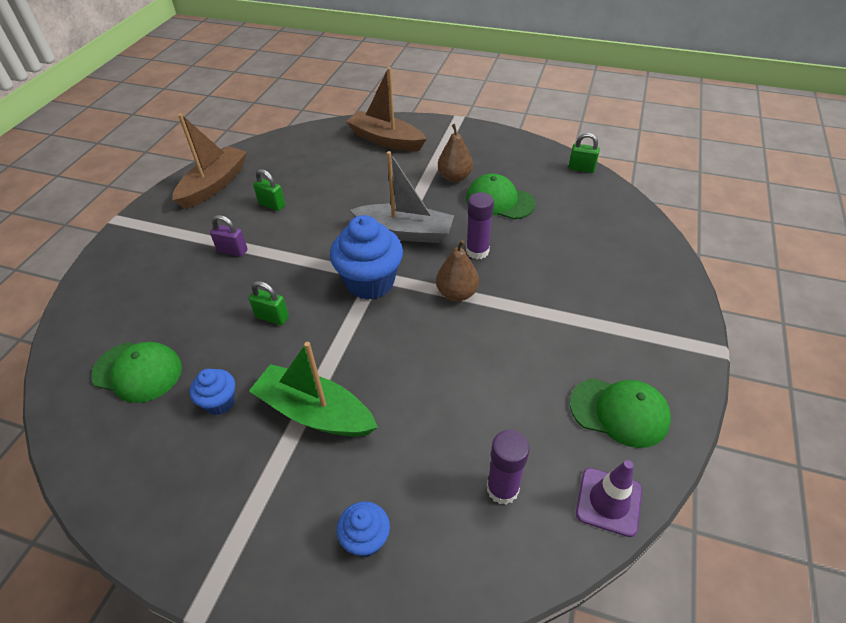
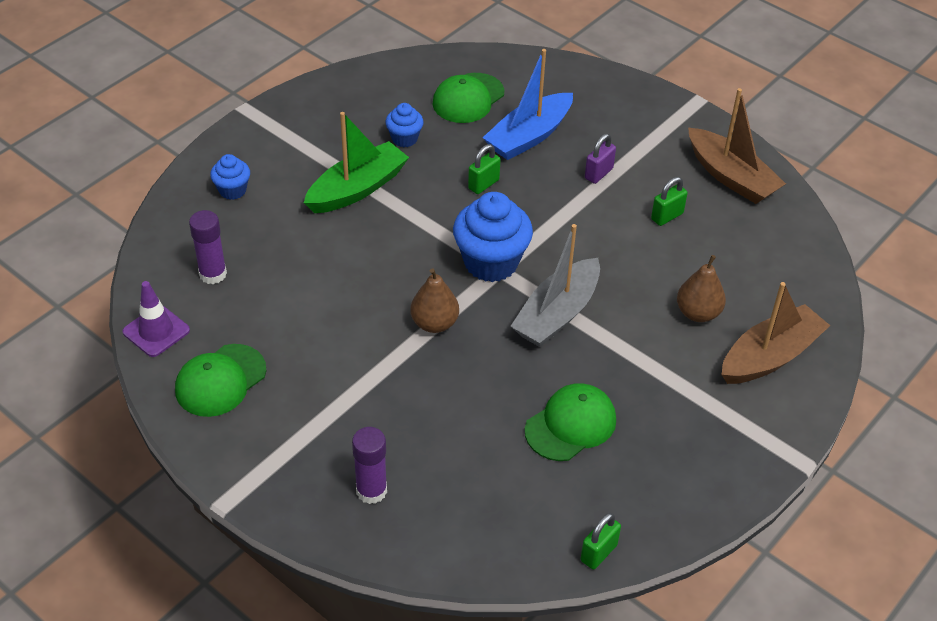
camera: 110 degrees right, 0 degrees up
(192, 307) = (529, 136): none -> blue boat
(454, 177) = (644, 398): brown pear -> brown pear (698, 313)
(477, 251) = (489, 365): purple glue stick -> purple glue stick (371, 491)

